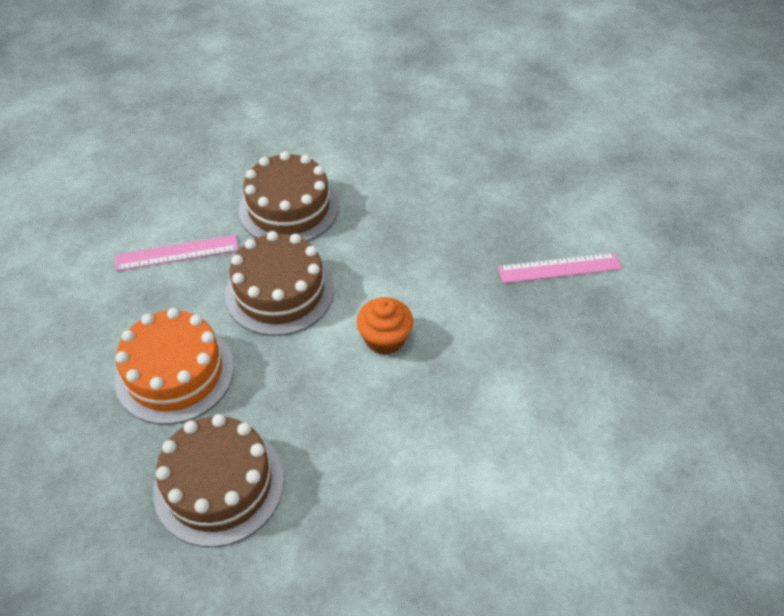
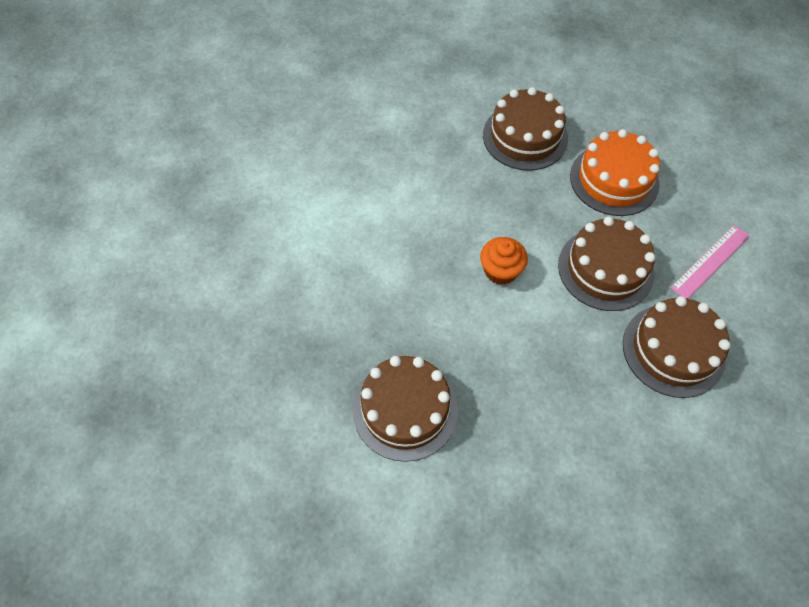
camera: 150 degrees right, 10 degrees up
(559, 268) = (405, 409): pink ruler -> brown cake

